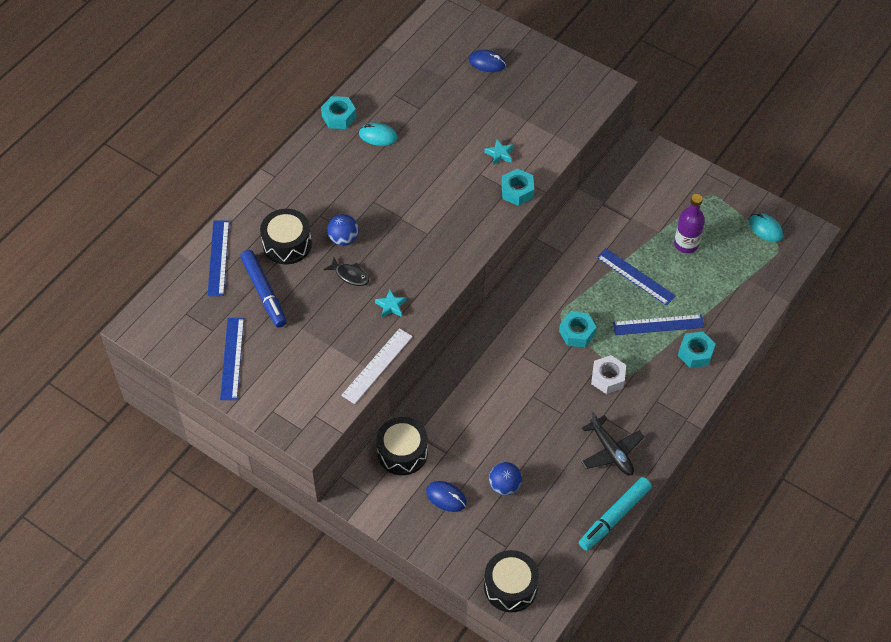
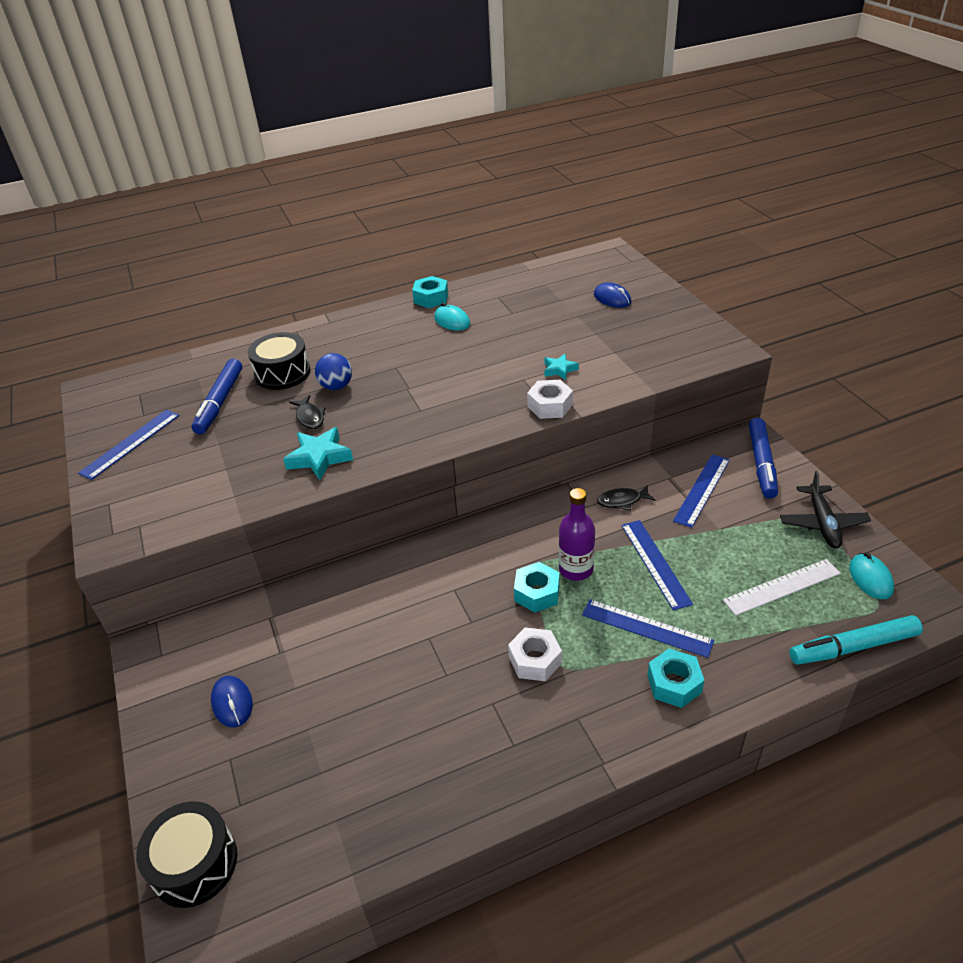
camera: 35 degrees right, 15 degrees down
(218, 258) = (215, 363): blue ruler -> blue ruler (702, 490)
(377, 365) = (247, 506): white ruler -> white ruler (781, 586)
(391, 306) = (319, 458): turquoise star -> turquoise star, size x1.68
(402, 452) = (237, 629): black drum -> none
(504, 486) = (306, 725): blue ball -> none
(517, 191) = (550, 406): turquoise nut -> white nut
(584, 237) = (622, 501): none -> black fish
(611, 451) = (469, 753): black plane -> black plane (822, 523)
(614, 517) = (403, 846): turquoise marker -> turquoise marker (853, 647)
(656, 165) = (761, 463): none -> blue marker
(686, 244) = (746, 554): purple bottle -> purple bottle (576, 569)

